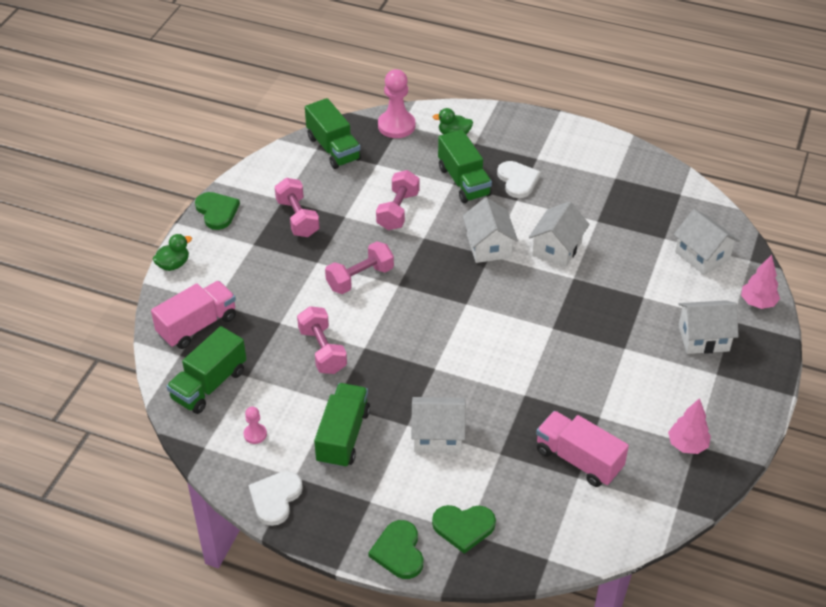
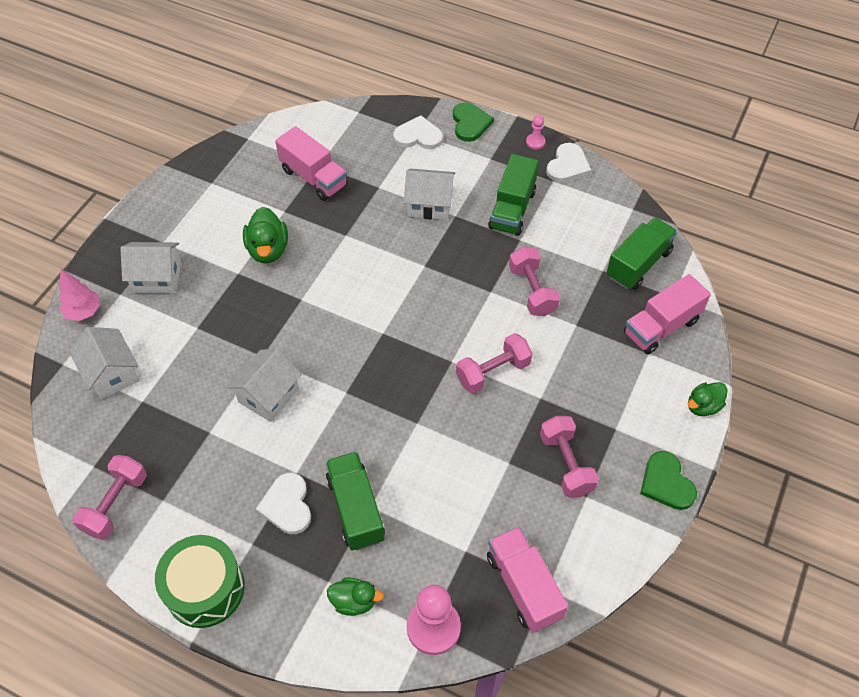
camera: 175 degrees left, 10 degrees up
(255, 434) = (590, 216): pink pawn -> pink pawn (535, 142)
(333, 148) = (523, 586): green truck -> pink truck
(398, 211) = (444, 466): pink dumbbell -> pink dumbbell (116, 504)
(463, 527) = (418, 136): green heart -> white heart
(488, 246) = (344, 404): white house -> none
(562, 134) = (205, 588): none -> green drum
(602, 373) = (268, 250): none -> green duck
(687, 445) = (218, 183): pink tree -> none

